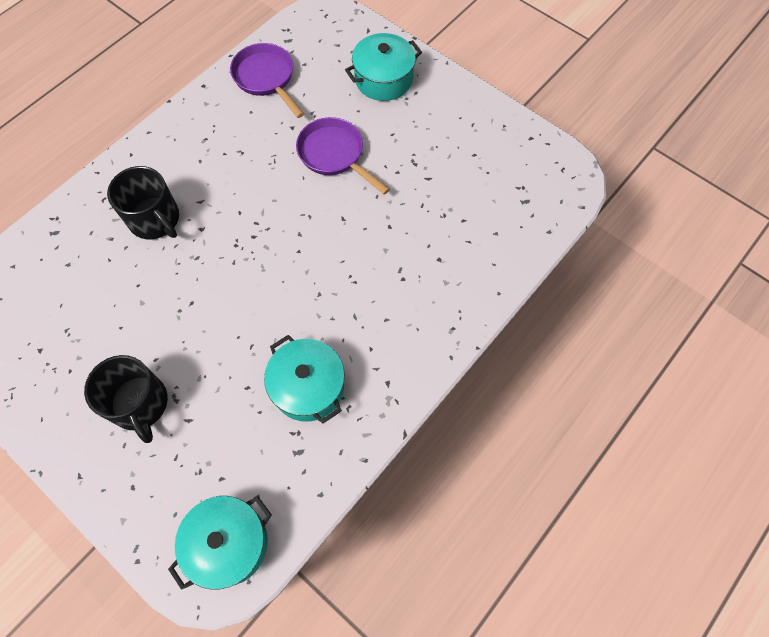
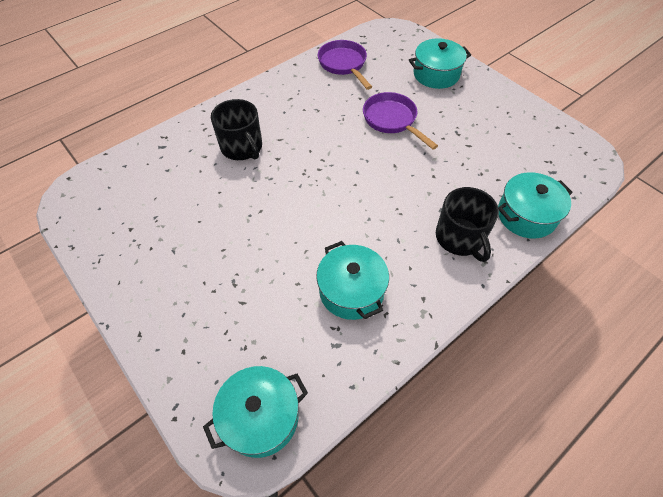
camera: 10 degrees right, 10 degrees down
(140, 404) = (203, 283): black mug -> black mug (460, 238)
(496, 263) = (526, 215): none -> turquoise pot

